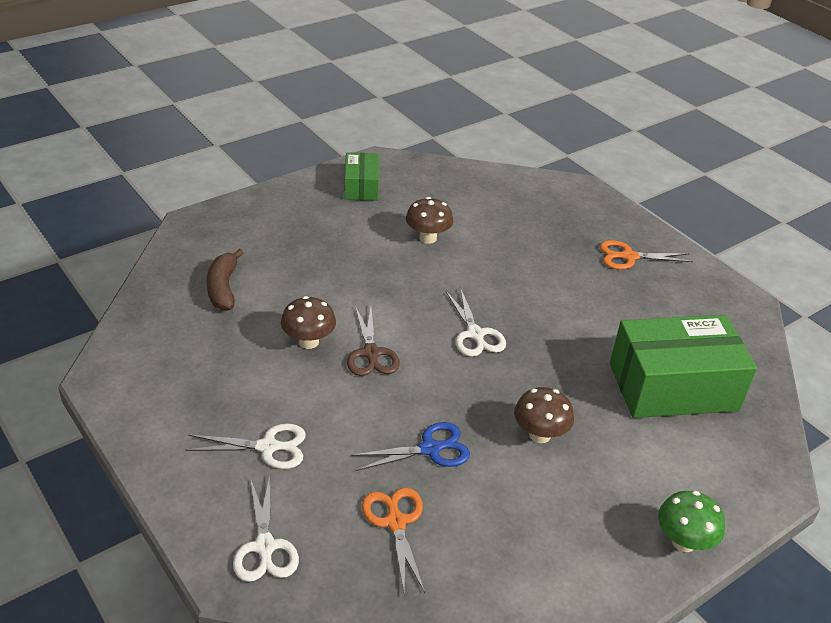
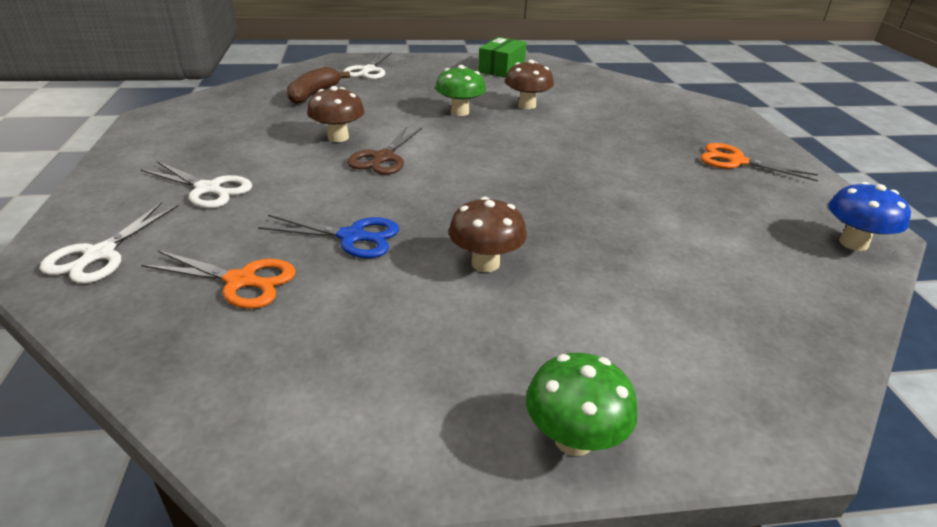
camera: 30 degrees right, 5 degrees down
(379, 268) = (459, 112): none -> green mushroom
(395, 522) = (241, 281): orange scissors -> orange scissors turned 90 degrees clockwise
(475, 334) = (501, 172): white scissors -> white scissors (368, 70)
(673, 386) = (702, 274): green box -> none
(741, 320) = (853, 243): none -> blue mushroom

